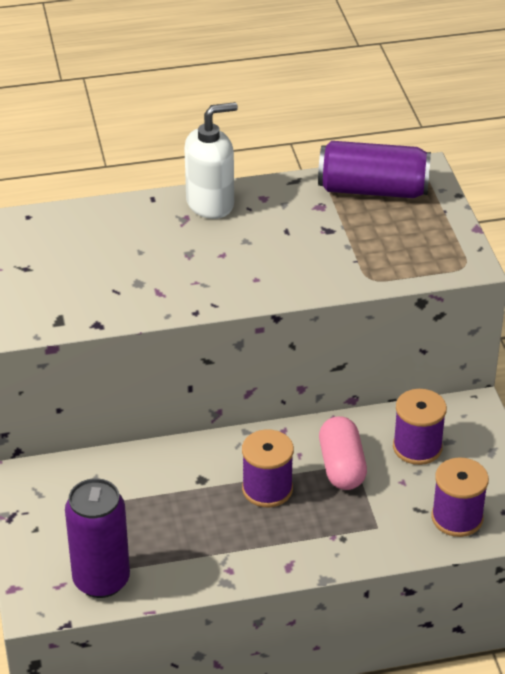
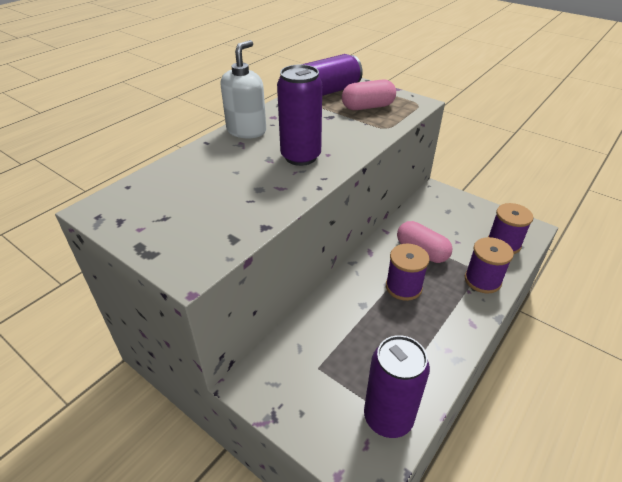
camera: 40 degrees left, 0 degrees up
(224, 267) = (300, 157): none -> purple can
(393, 238) = (367, 107): none -> pink capsule
(417, 447) = (440, 221): purple spool -> purple spool (482, 280)

